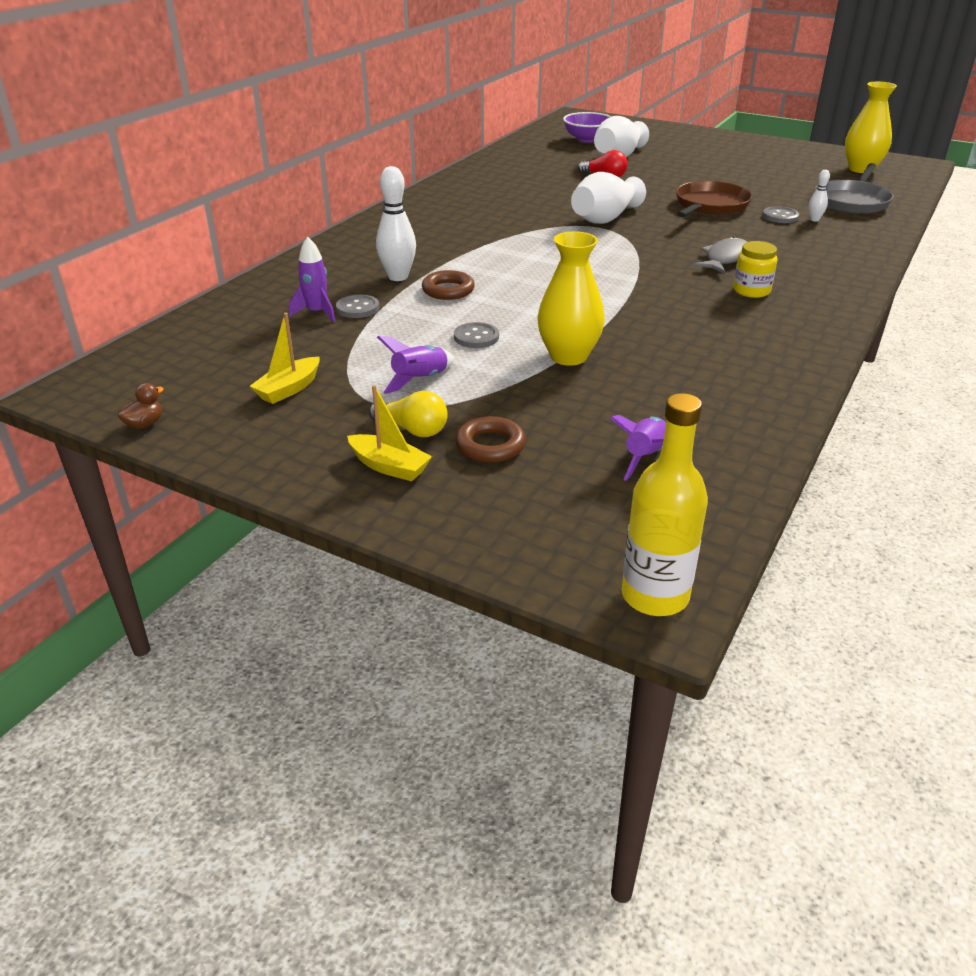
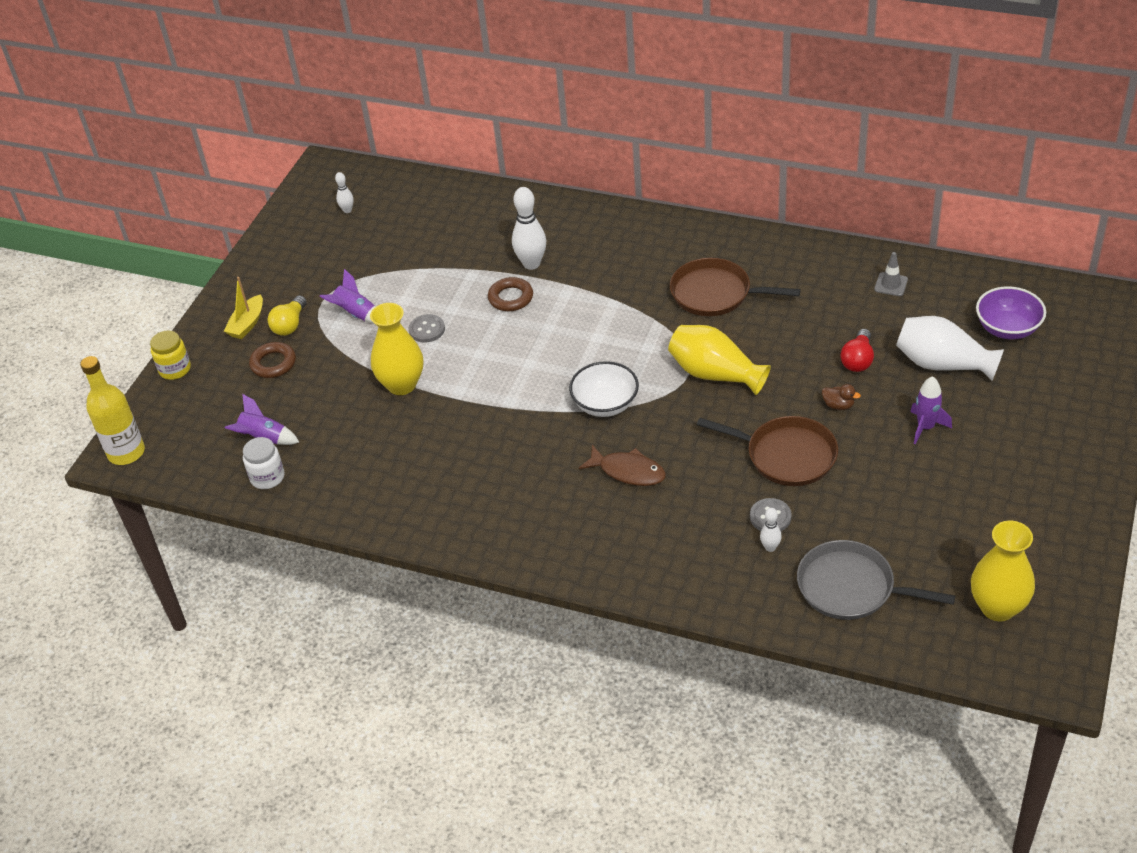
camera: 85 degrees right, 10 degrees up
(145, 424) = (288, 211): brown duck -> brown duck (838, 405)
(192, 378) = (347, 210): none -> white bowling pin
(289, 389) = (337, 257): yellow boat -> none
(317, 313) = (454, 238): purple rocket -> purple rocket (925, 427)
(357, 308) = (466, 256): grey button -> none
(497, 210) = (715, 293): none -> brown pan
(521, 160) = (891, 284): none -> grey traffic cone
(605, 219) = (715, 374): white vase -> yellow vase
(632, 260) = (605, 404): none -> white bowl
(722, 455) = (267, 477): none -> white jar
(725, 258) = (628, 471): grey fish -> brown fish
(751, 291) = (551, 492): yellow jar -> yellow jar (175, 369)

